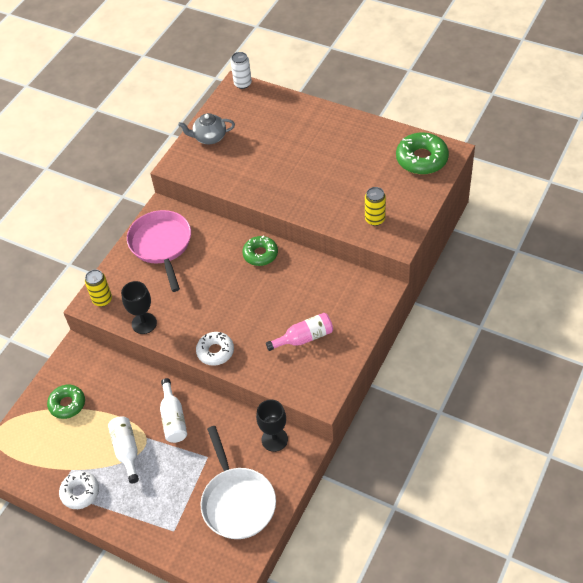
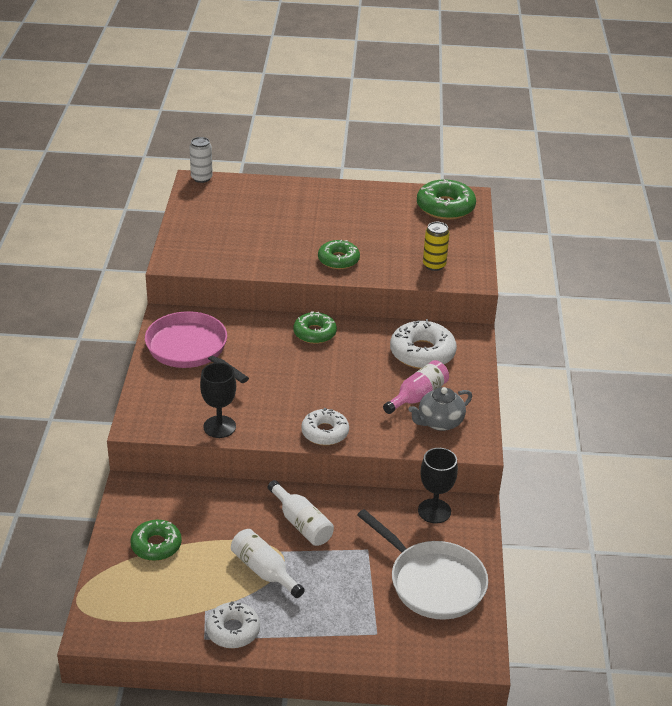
camera: 30 degrees left, 15 degrees down
(102, 300) = (151, 416): yellow can -> none
(209, 138) = (196, 230): grey teapot -> grey teapot (439, 422)
(301, 195) = (338, 260): none -> green donut
(332, 297) = (422, 353): none -> white donut

